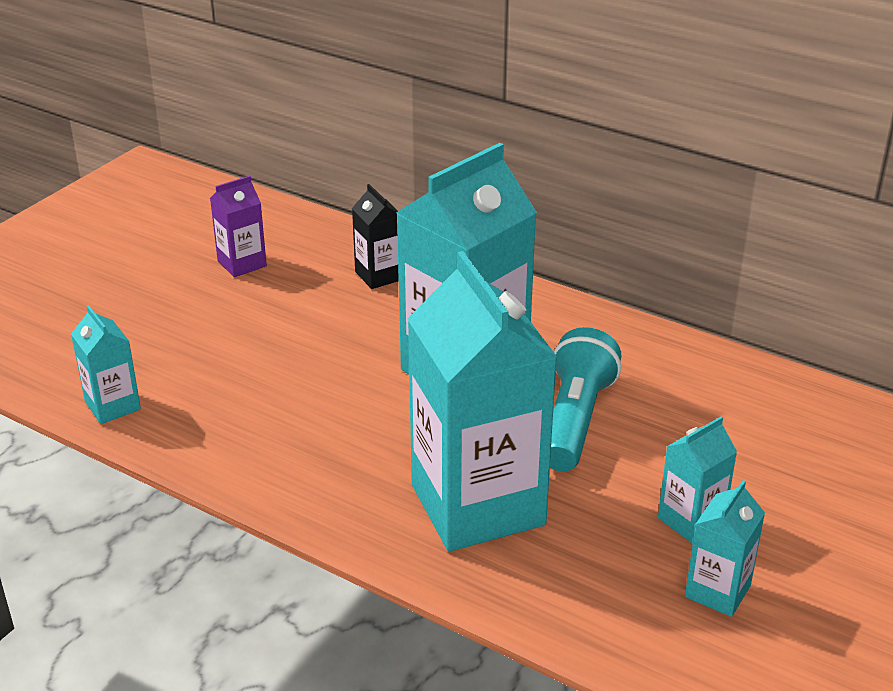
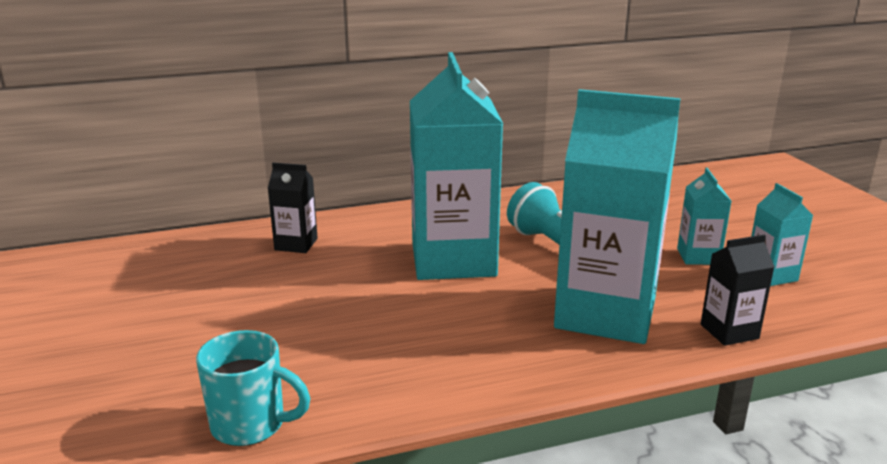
camera: 50 degrees left, 10 degrees down
(113, 406) = (251, 425): turquoise carton -> turquoise mug
(242, 264) = (173, 286): purple carton -> none
(542, 600) = (729, 331): none -> black carton

